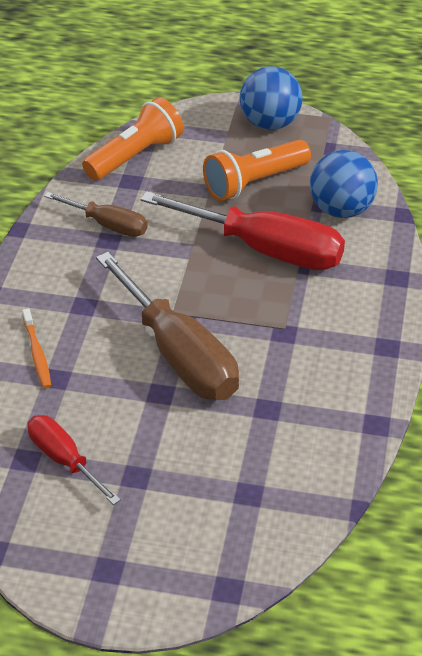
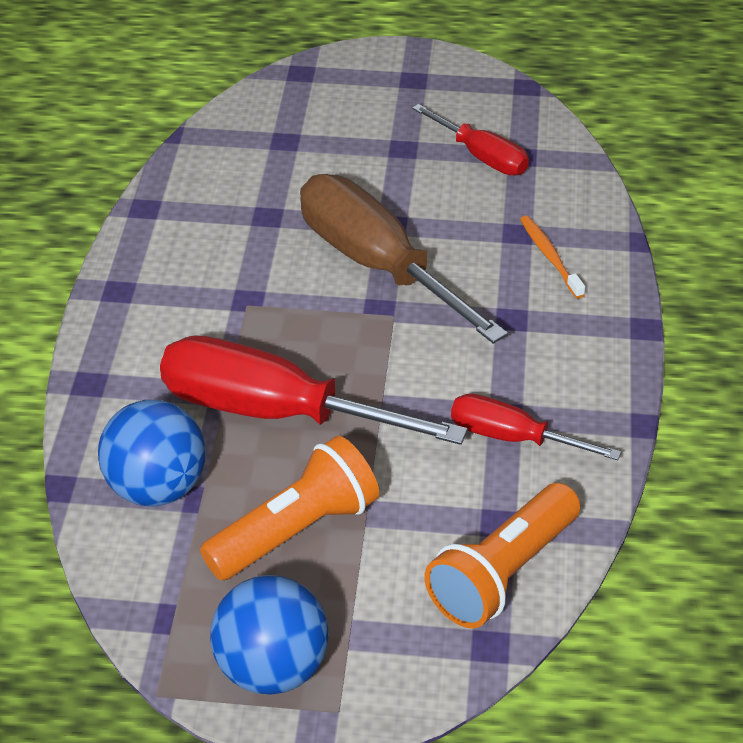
camera: 175 degrees right, 0 degrees up
(108, 225) = (512, 437): brown screwdriver -> red screwdriver

